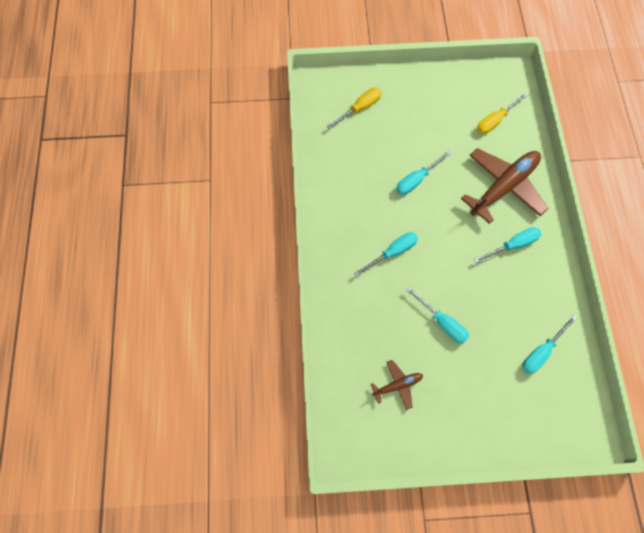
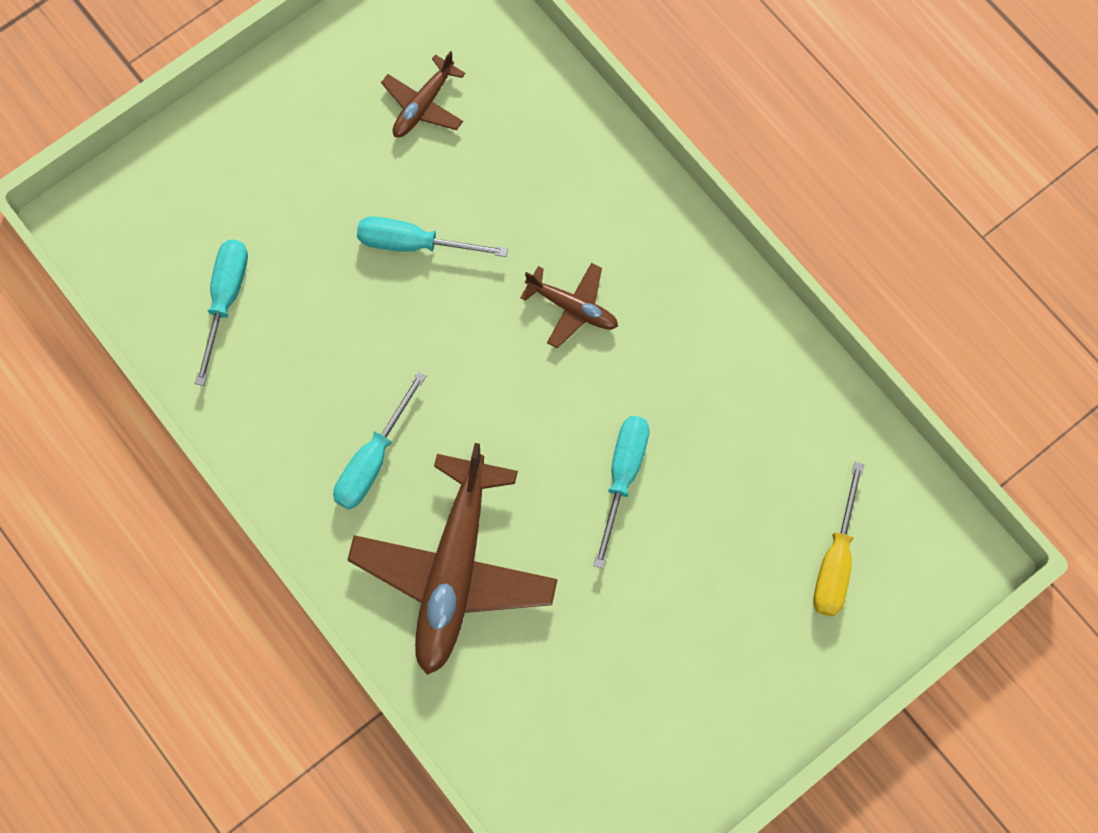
camera: 145 degrees right, 5 degrees up
(392, 253) = (572, 308): turquoise screwdriver -> brown plane
(495, 121) = (556, 715): yellow screwdriver -> none

